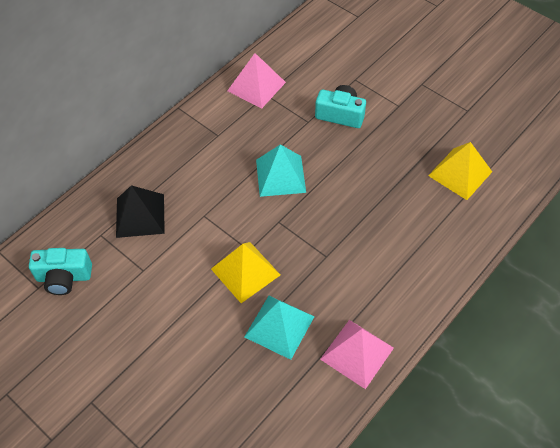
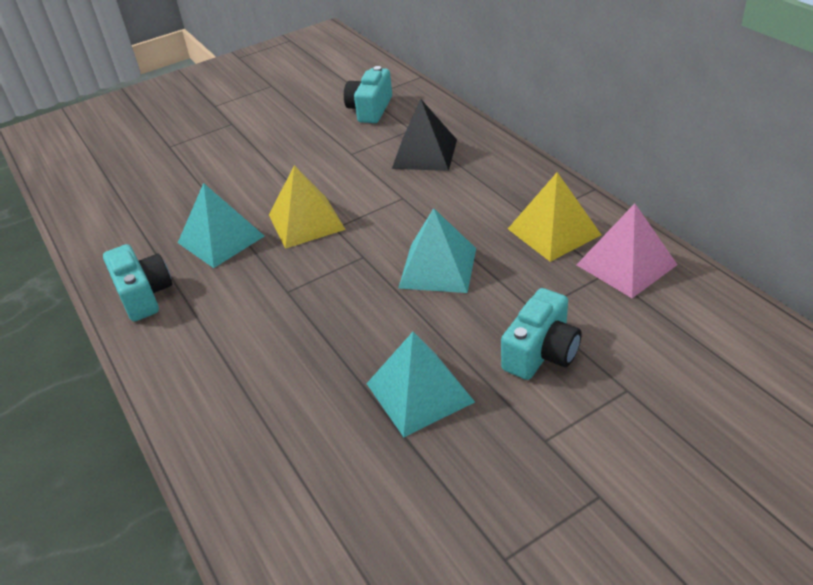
camera: 110 degrees right, 15 degrees down
(357, 353) = (144, 295): pink pyramid -> turquoise camera
(387, 161) = (420, 392): none -> turquoise pyramid
(460, 173) = (352, 490): yellow pyramid -> yellow pyramid (553, 231)

